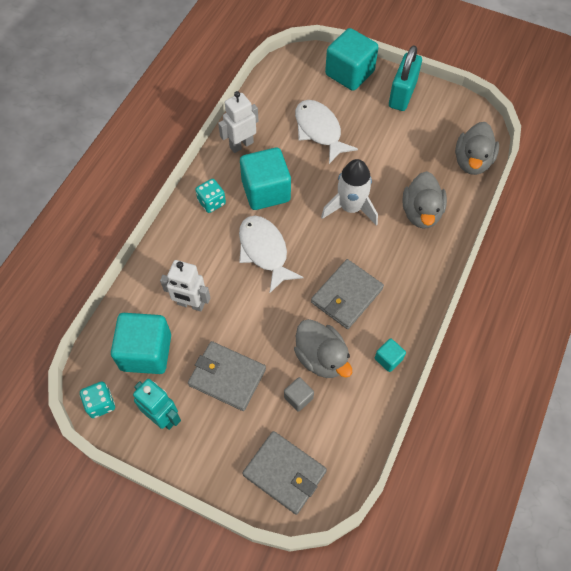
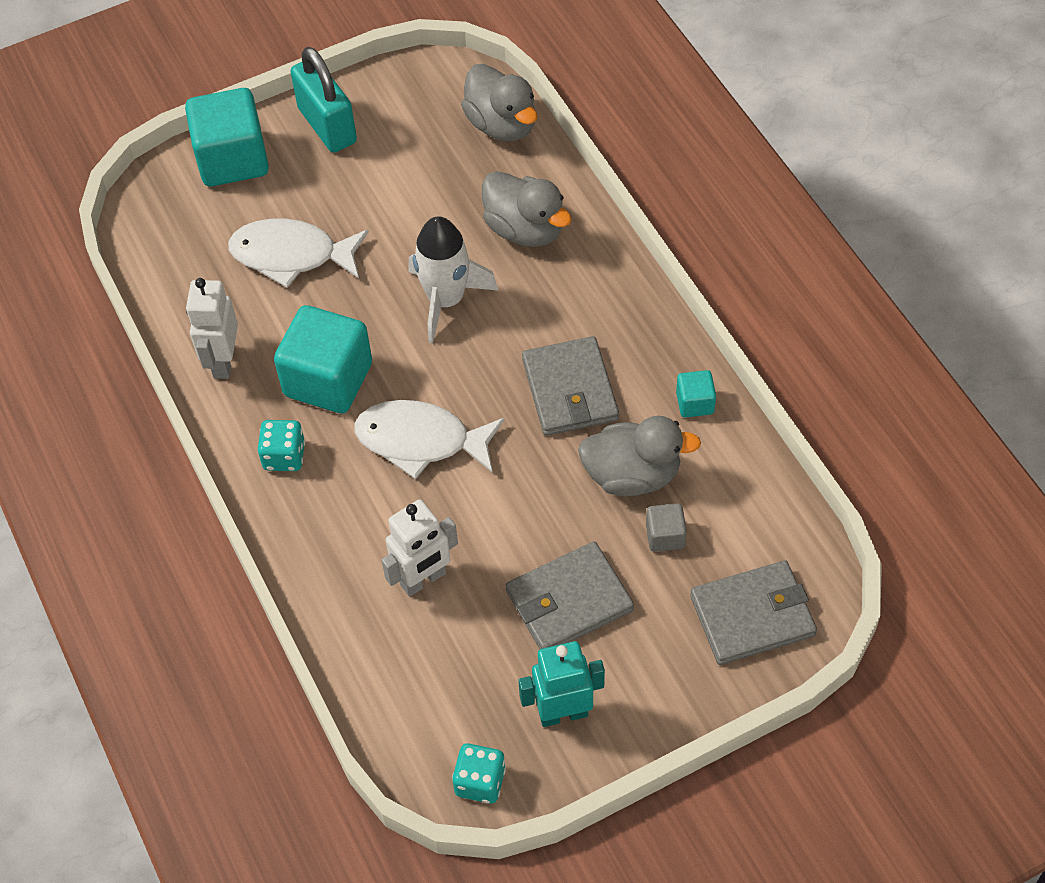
camera: 50 degrees left, 5 degrees down
(146, 352) = (449, 679): turquoise cube -> none

